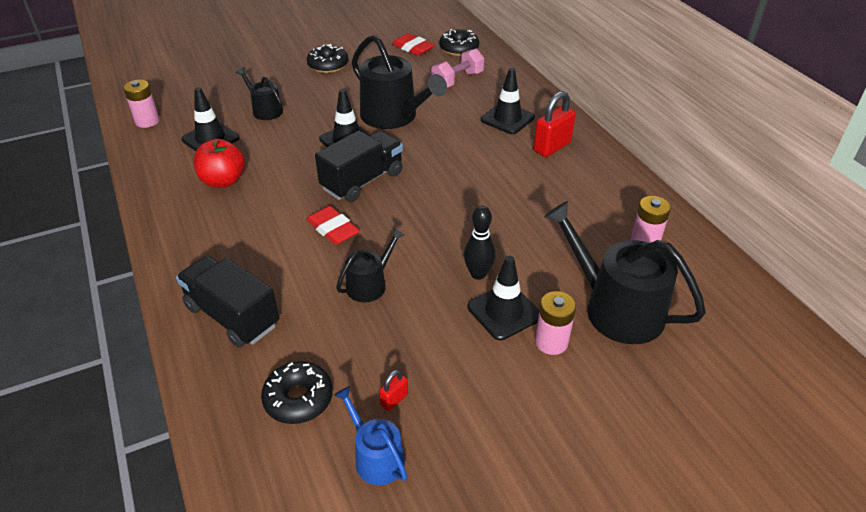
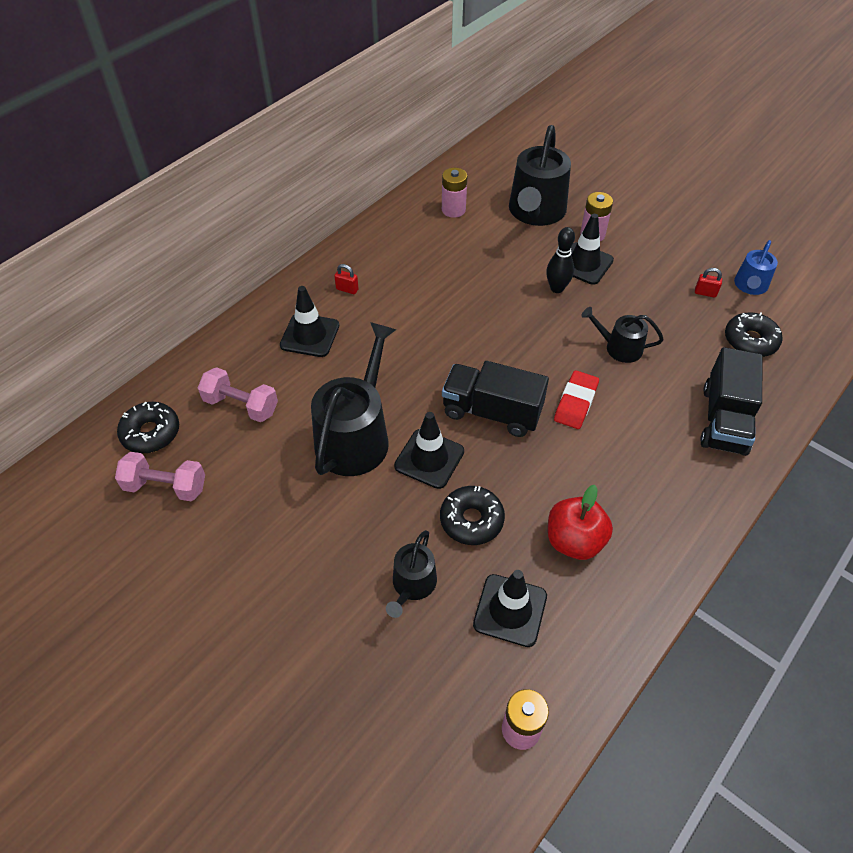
camera: 115 degrees left, 10 degrees up
(328, 65) = (257, 571): black donut -> black donut (471, 520)
(413, 48) = (166, 486): red eraser -> pink dumbbell
(552, 147) = (347, 289): red padlock -> red padlock, size x0.50

